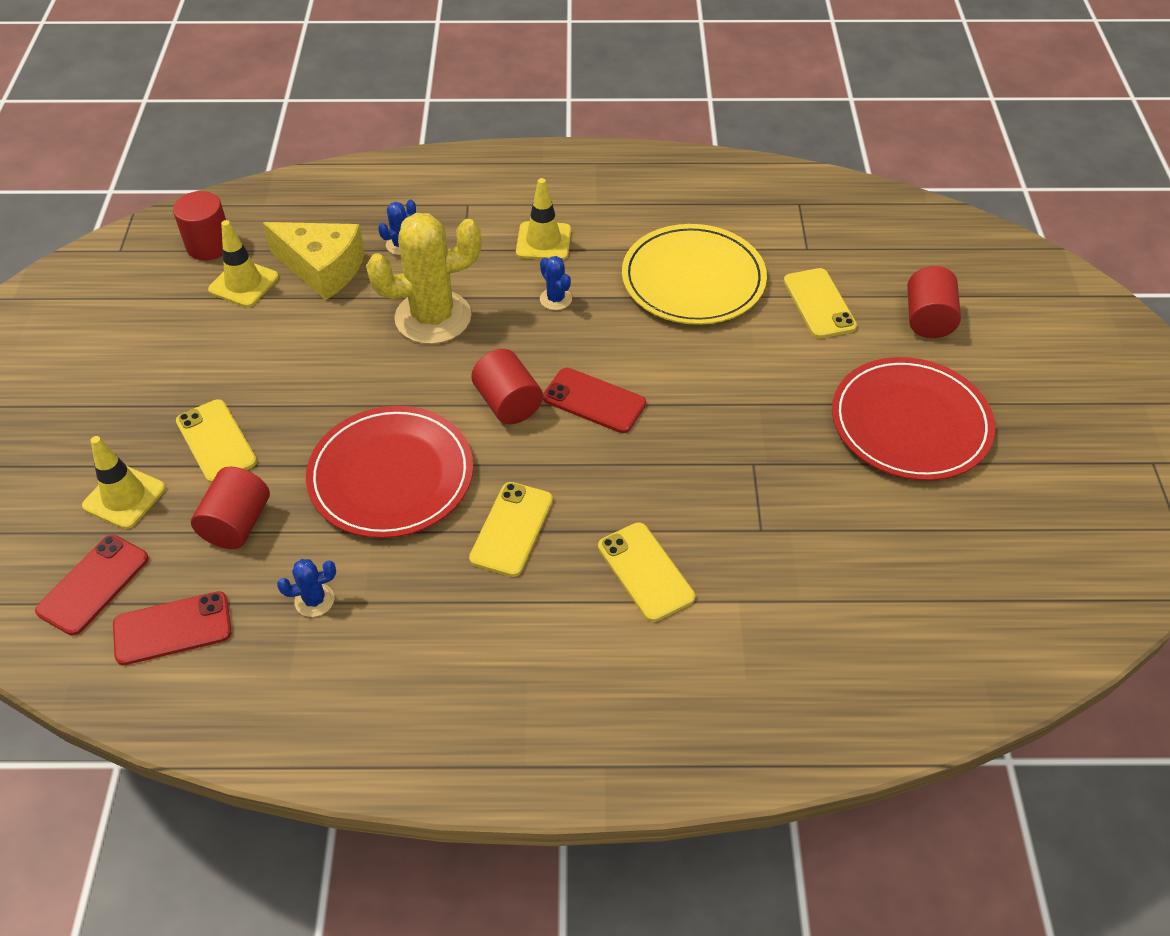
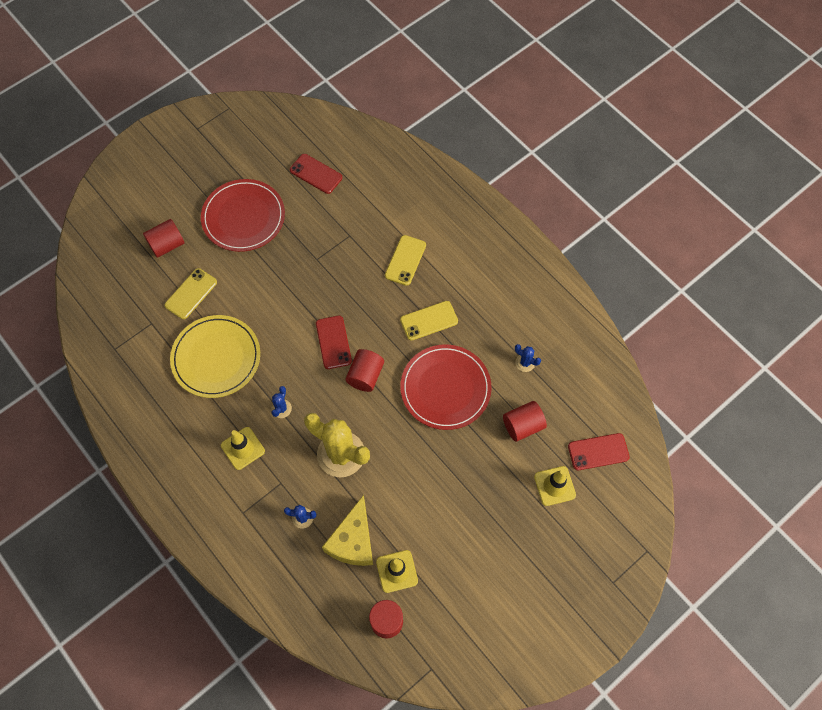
camera: 130 degrees left, 15 degrees up
(172, 628) = (584, 401): red phone -> red phone (316, 174)
(216, 441) = (495, 478): yellow phone -> none
(322, 269) = (353, 541): yellow cheese -> yellow cheese turned 150 degrees counterclockwise

